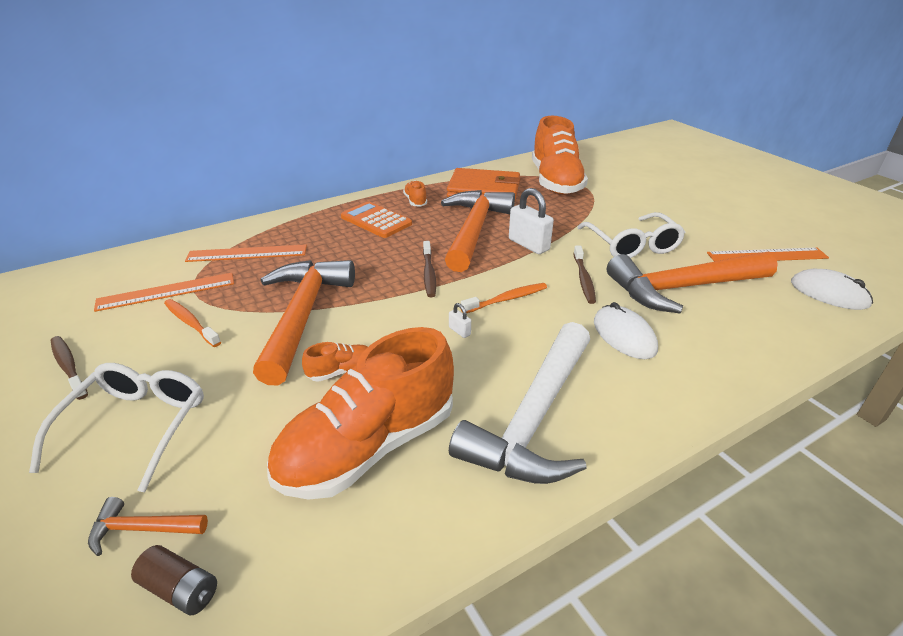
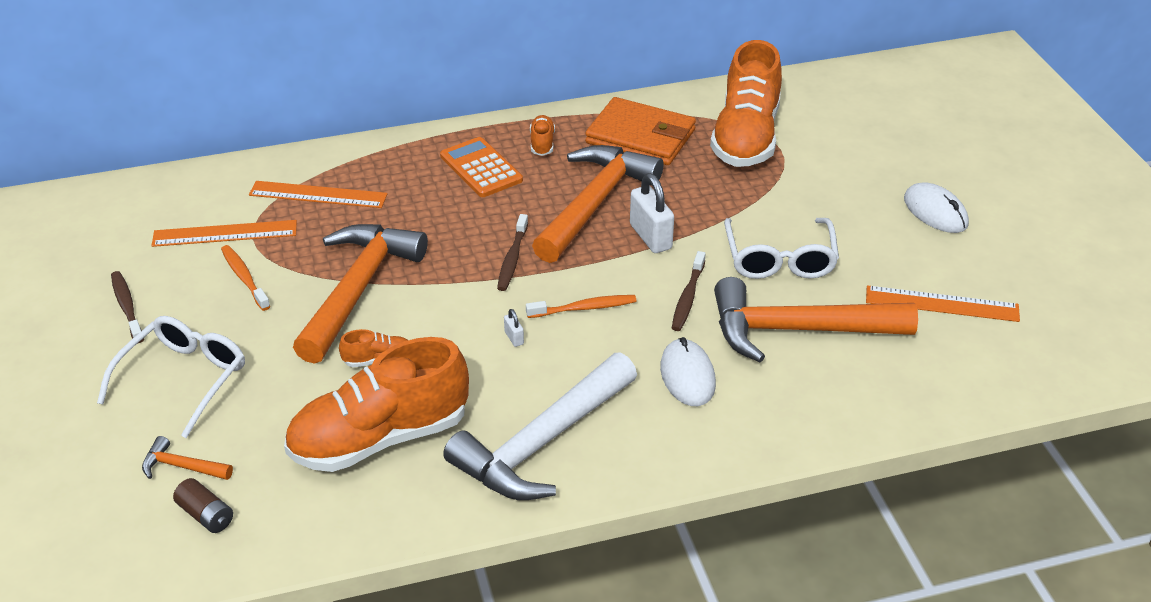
camera: 15 degrees right, 5 degrees up
(829, 293) = (971, 369): white mouse -> white mouse (935, 212)

